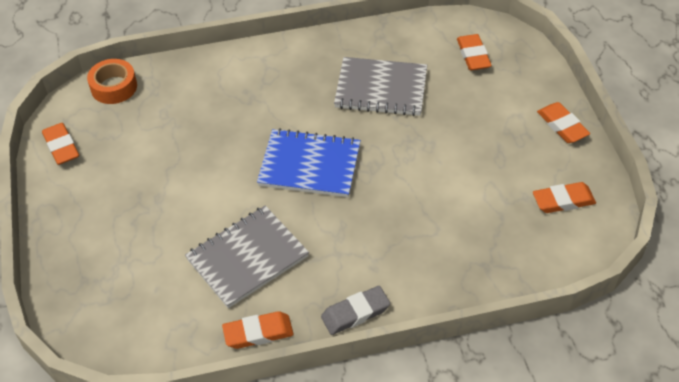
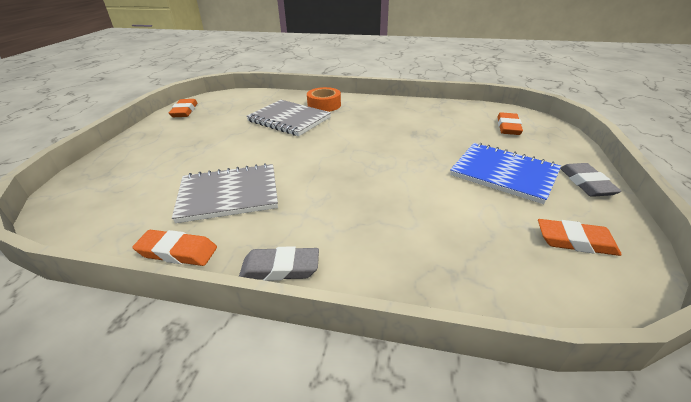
camera: 25 degrees right, 15 degrees down
(114, 87) = (244, 96): orange tape -> orange tape (324, 105)
(309, 165) = (331, 154): blue notebook -> blue notebook (504, 173)
(381, 89) = (419, 129): grey notebook -> grey notebook (289, 119)
(562, 126) = (586, 183): orange eraser -> grey eraser

